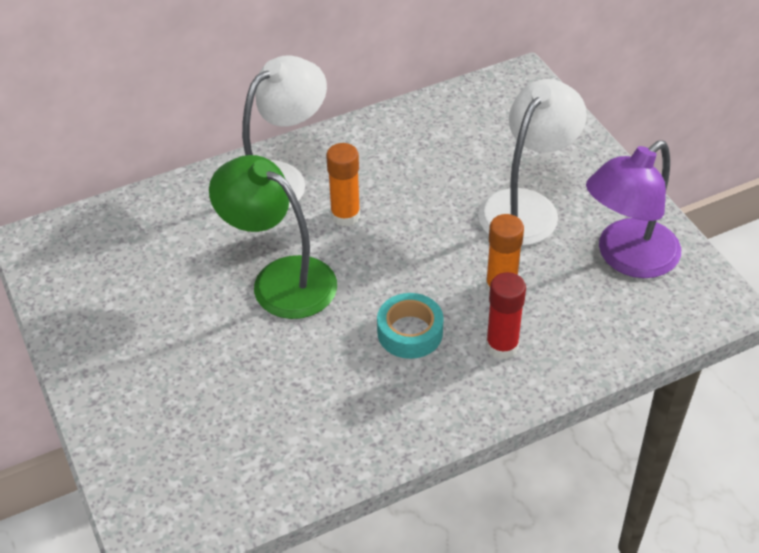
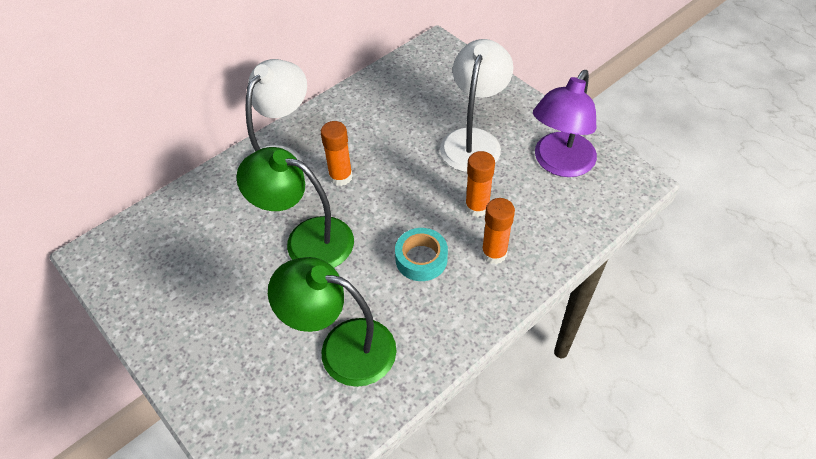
camera: 15 degrees left, 5 degrees up
(282, 409) = (342, 347): none -> green lamp
(502, 346) = (494, 253): red glue stick -> orange glue stick

